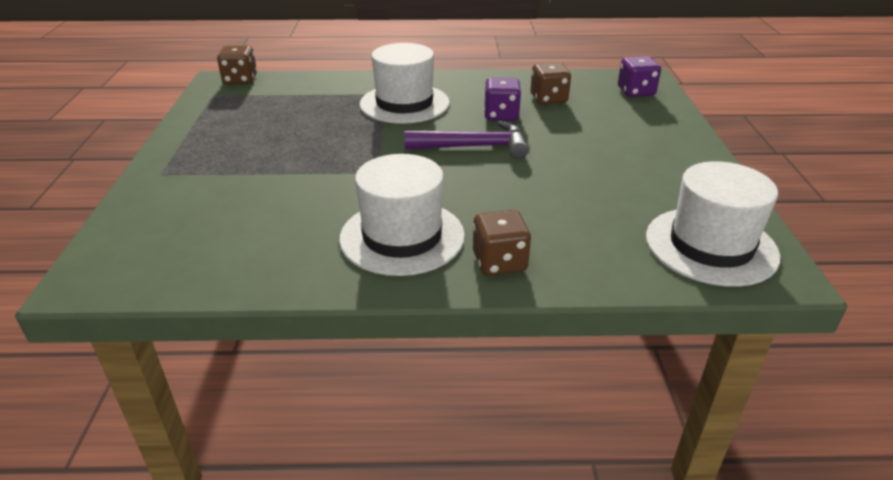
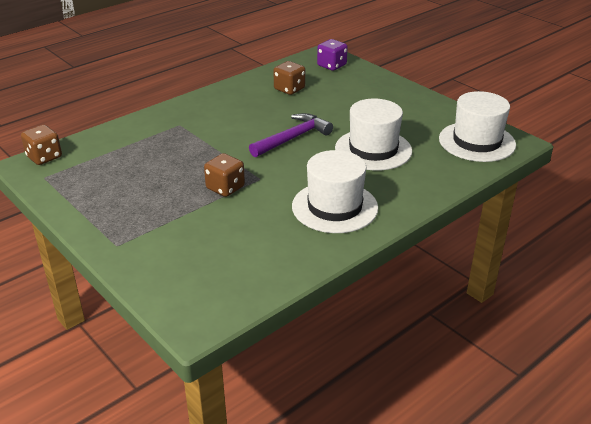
camera: 40 degrees left, 0 degrees up
(404, 103) = (204, 127): white hat -> white hat (373, 149)
(499, 262) = (400, 195): brown dice -> brown dice (225, 188)
(501, 115) = (277, 111): purple dice -> none

